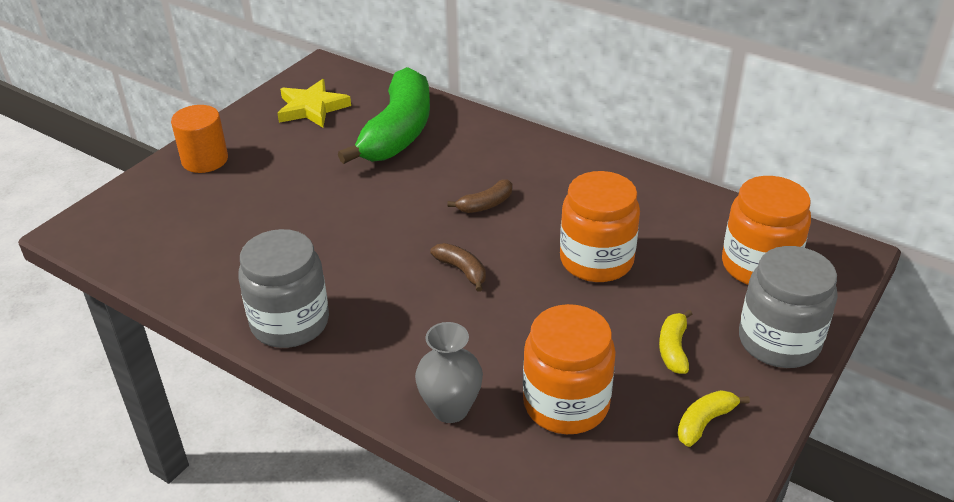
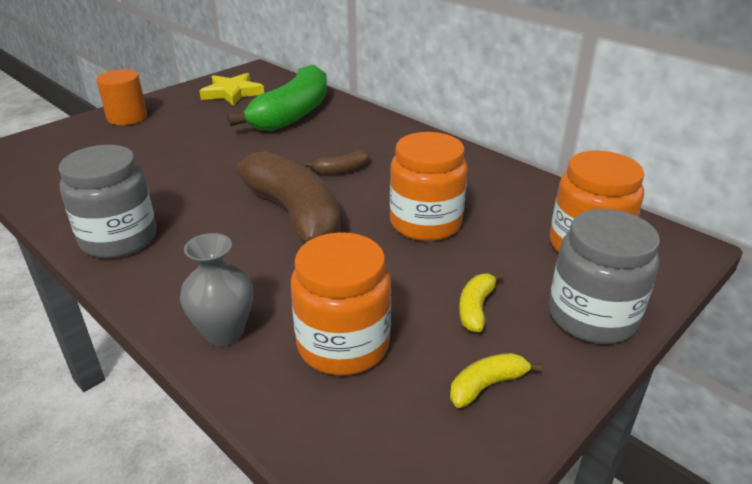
camera: 10 degrees right, 5 degrees down
(462, 270) = (296, 217): brown banana -> brown banana, size x2.45

